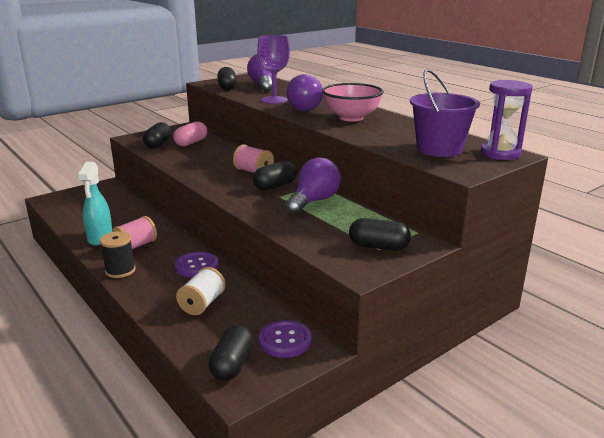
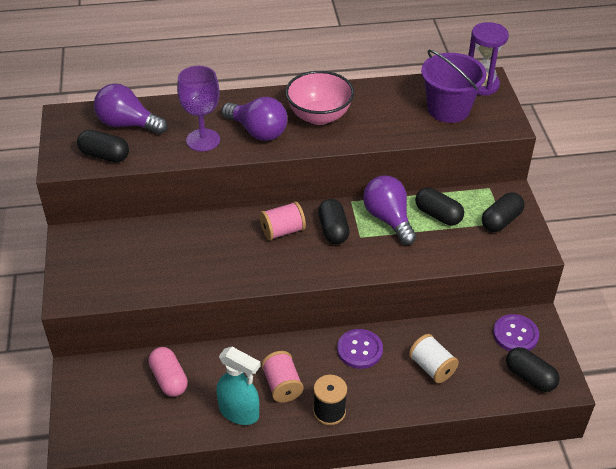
camera: 60 degrees left, 20 degrees up
(158, 144) = (119, 279): black capsule -> black capsule (438, 215)
(191, 143) = (141, 249): pink capsule -> pink capsule (169, 379)

